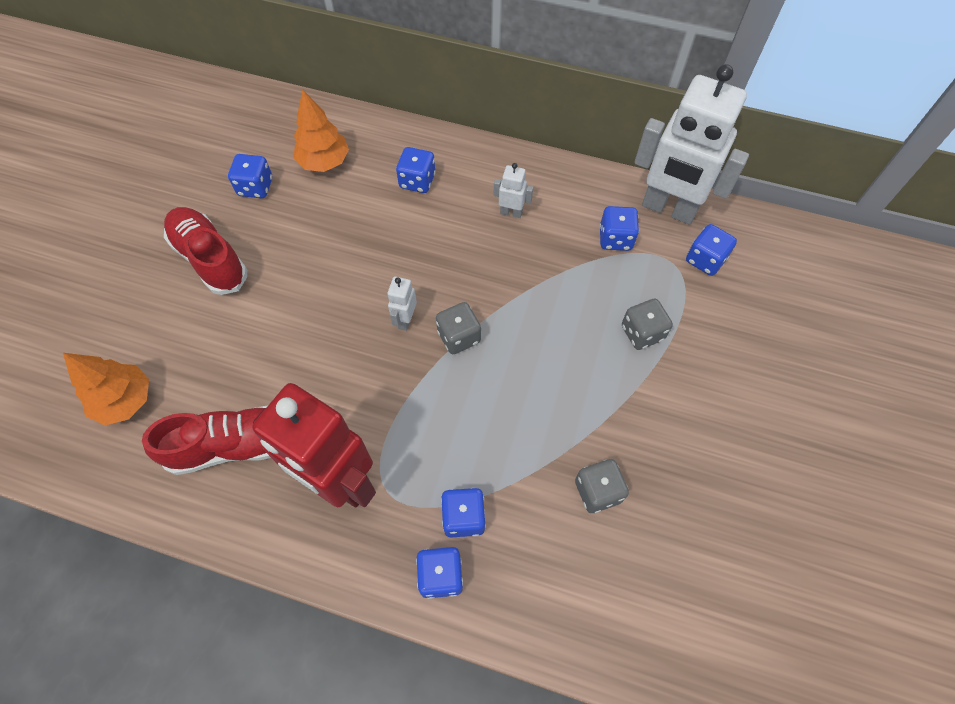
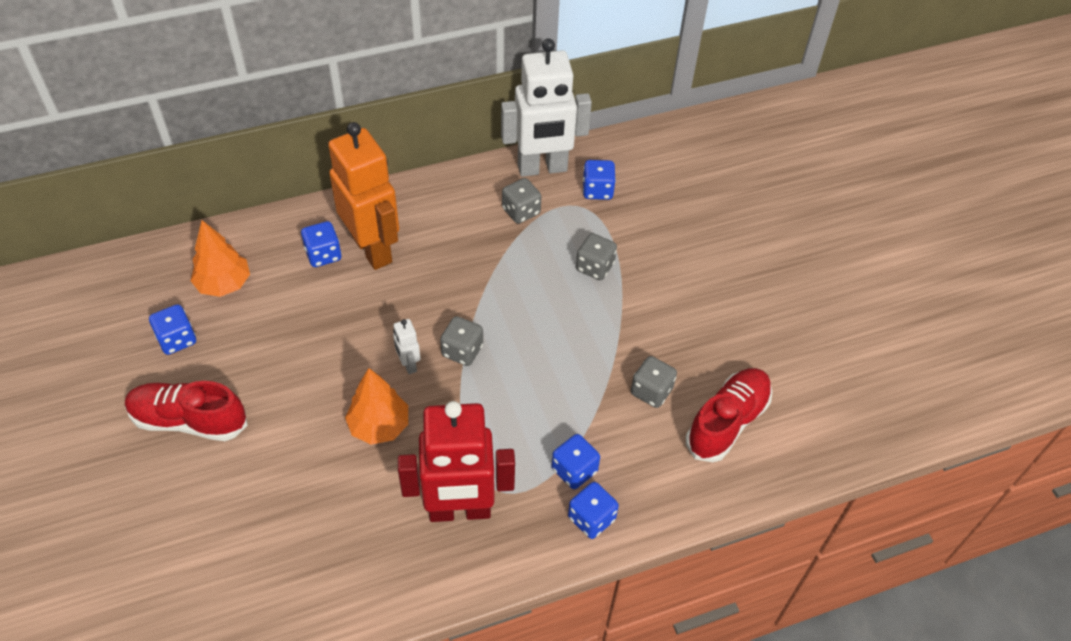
camera: 40 degrees left, 10 degrees down
(125, 400) = (218, 575): orange tree -> orange tree (379, 426)
(232, 445) = (349, 544): red shoe -> red shoe (727, 422)
(460, 199) = (373, 249): none -> orange robot
(511, 212) = (424, 236): white robot -> none
(615, 239) = (521, 211): blue dice -> grey dice

